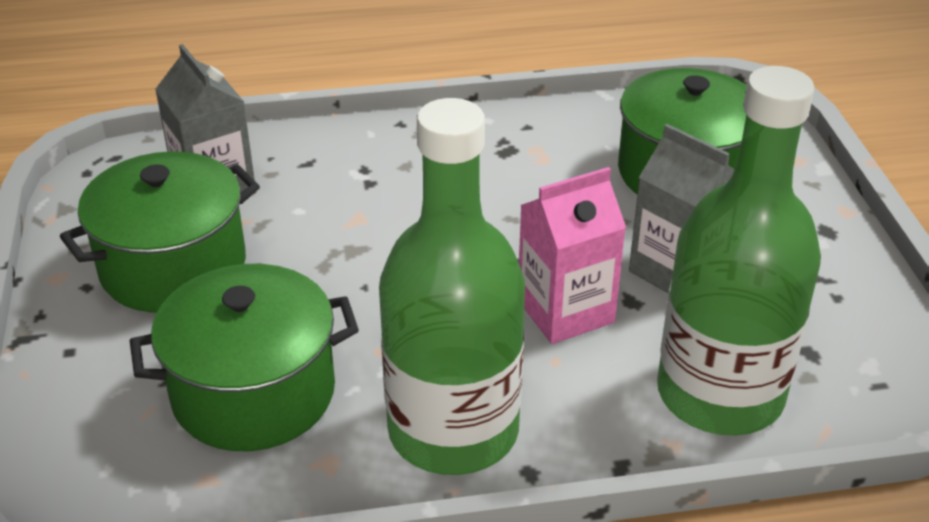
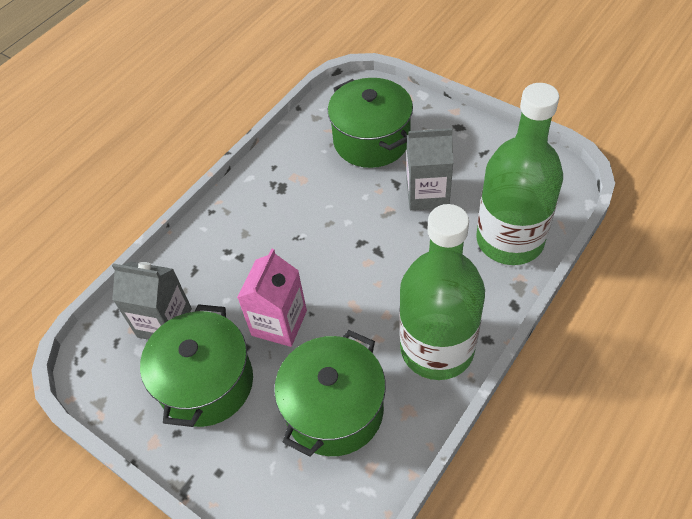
camera: 40 degrees left, 15 degrees up
(565, 311) = (409, 252): pink carton -> pink carton (279, 323)

